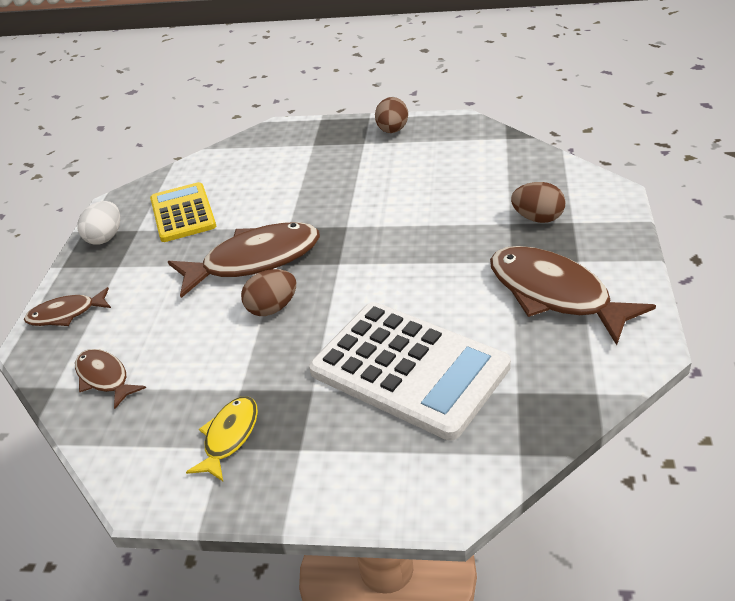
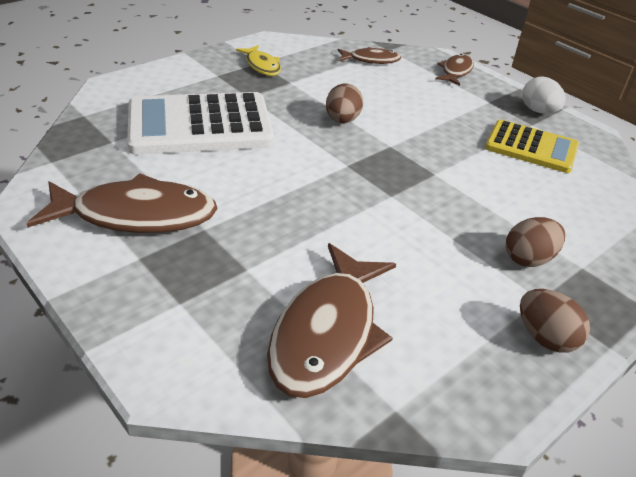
camera: 125 degrees right, 0 degrees up
(254, 260) = (410, 140): brown fish -> brown fish (327, 333)
(537, 218) = (222, 288): brown egg -> brown egg (528, 259)

